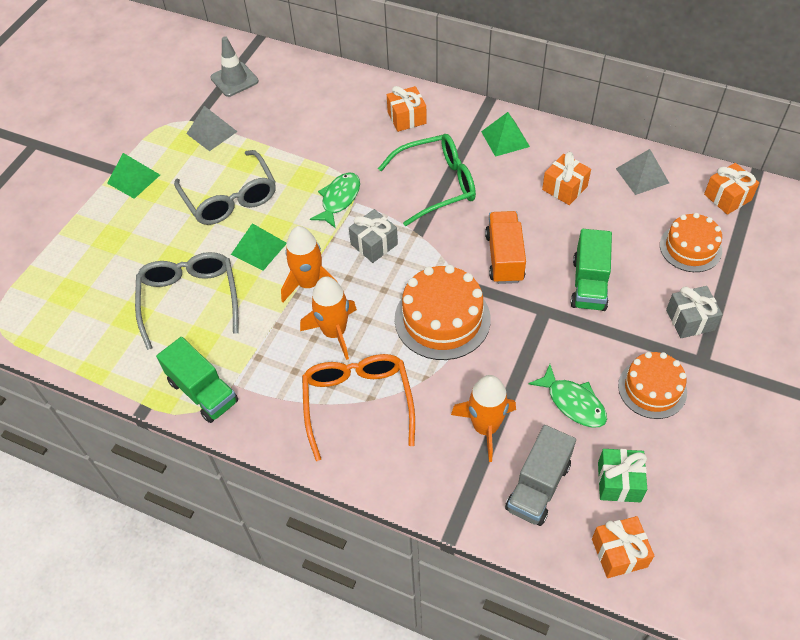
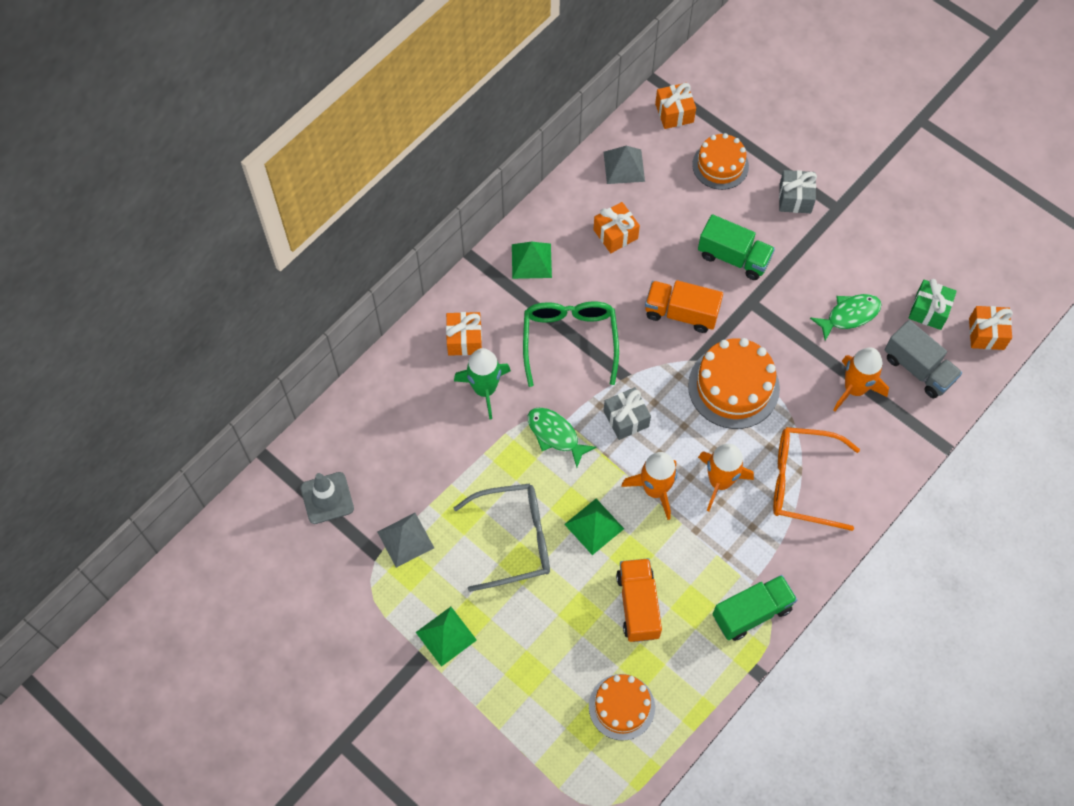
camera: 75 degrees left, 10 degrees up
(190, 299) = (638, 605): grey glasses -> orange truck
(365, 143) = (485, 389): none -> green rocket
(652, 388) = (852, 253): orange cake -> orange cake (621, 707)

